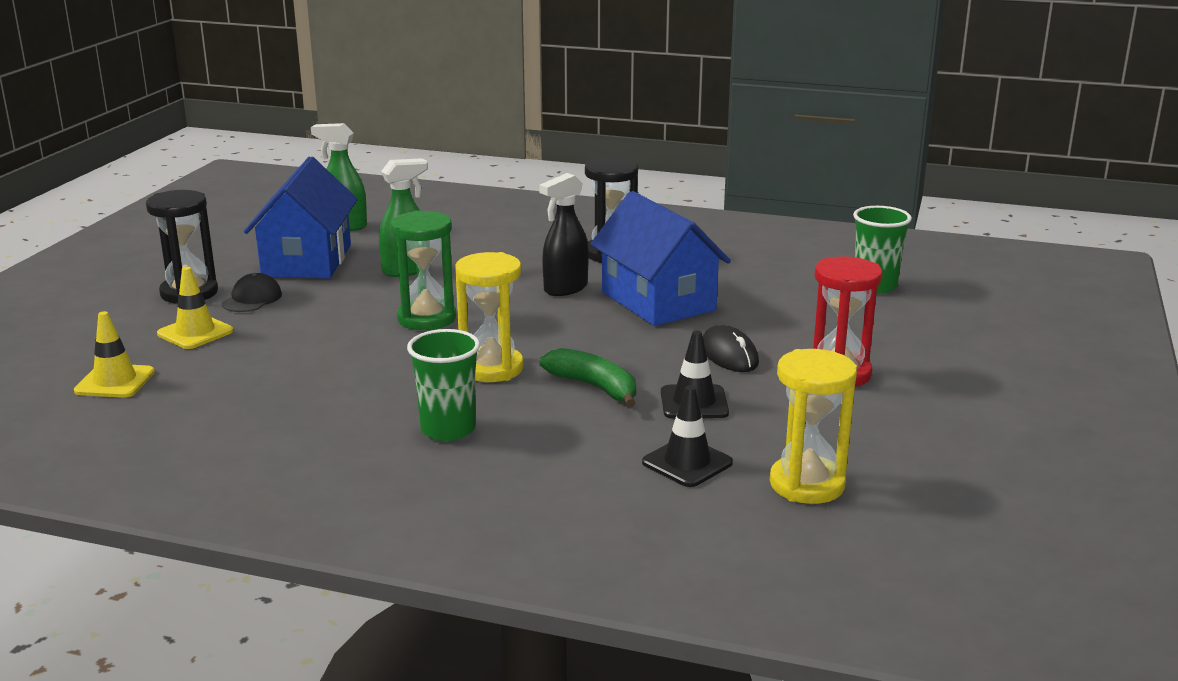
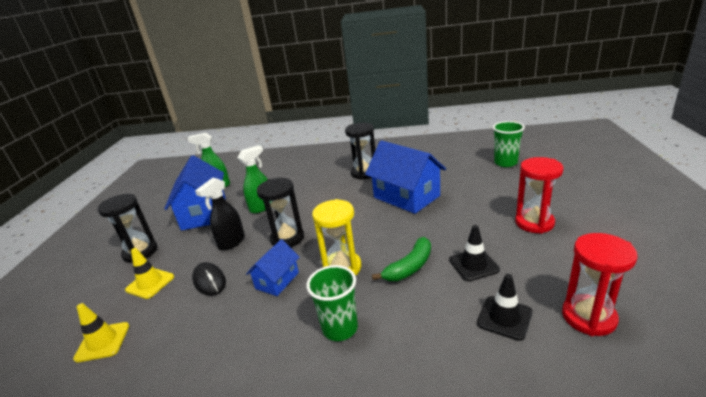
camera: 10 degrees left, 5 degrees up
(252, 299) = (179, 248): black cap -> none
(385, 364) = (277, 280): none -> blue house
(426, 318) = (287, 238): green hourglass -> black hourglass
(565, 289) = (353, 200): black spray bottle -> black spray bottle (231, 242)
(594, 387) = (409, 267): green banana -> green banana turned 105 degrees clockwise
(729, 355) = (468, 224): black mouse -> black mouse (209, 281)
(807, 484) = (588, 317): yellow hourglass -> red hourglass

